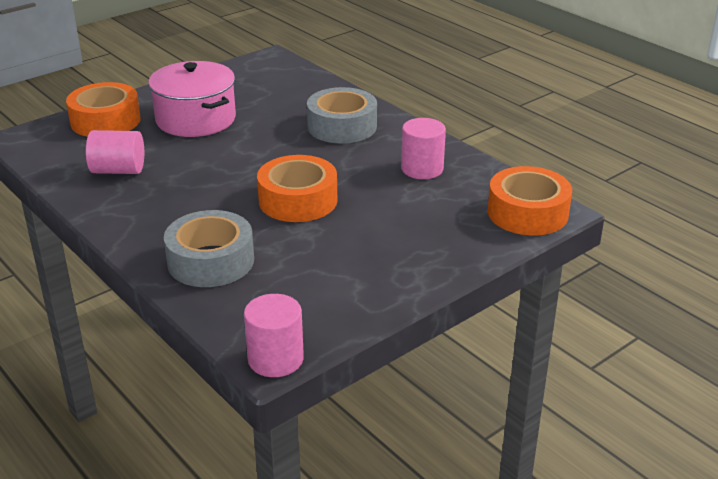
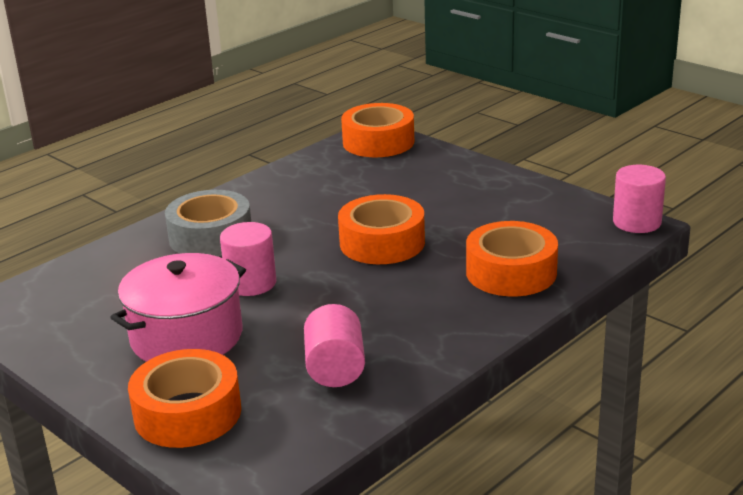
camera: 95 degrees left, 5 degrees down
(211, 261) = (511, 272): grey tape -> orange tape
(422, 169) = (306, 188): pink cylinder -> pink cylinder (251, 283)

